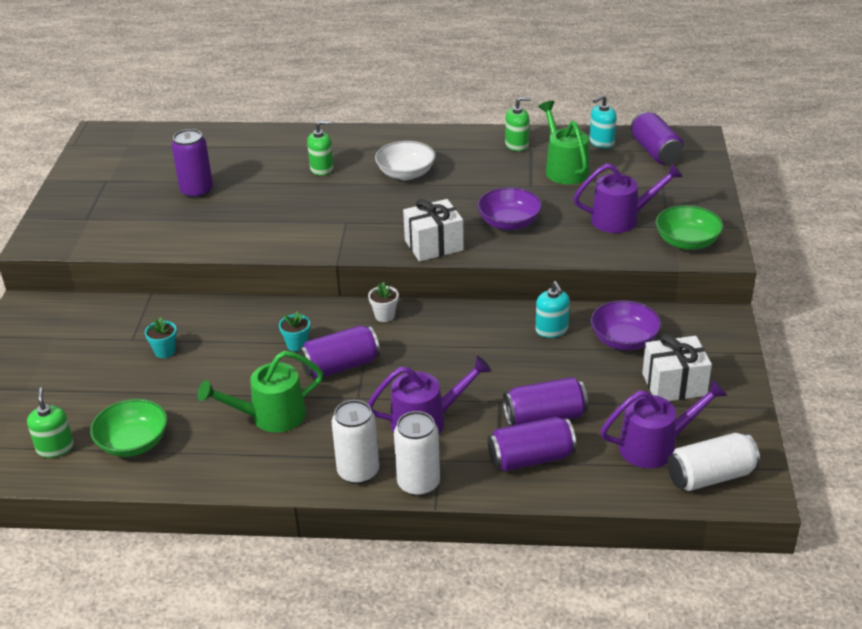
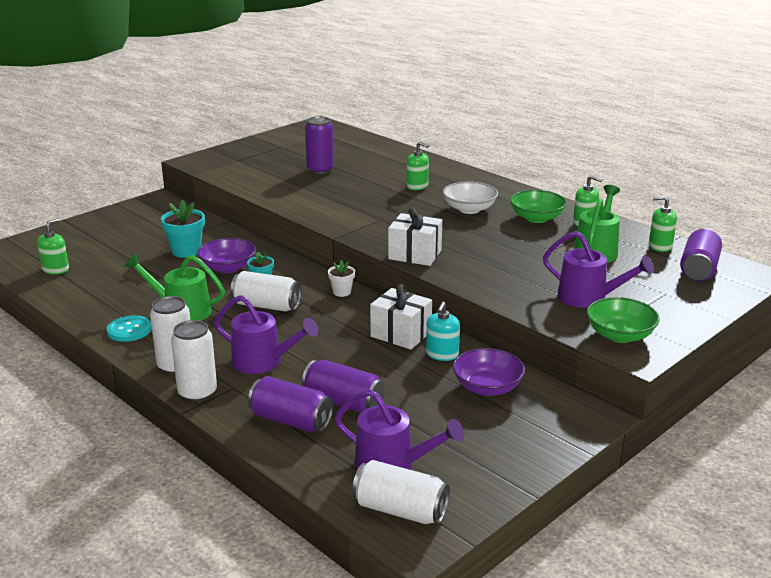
camera: 40 degrees right, 10 degrees down
(133, 443) = (93, 287): green bowl -> green bowl (536, 218)
(165, 351) = (186, 251): turquoise flower pot -> turquoise flower pot, size x1.70
(253, 464) = (129, 330): none -> turquoise button
(340, 366) = (266, 306): purple can -> white can
(509, 223) = (493, 264): purple bowl -> purple bowl (228, 268)
(601, 142) = (660, 246): turquoise soap dispenser -> green soap dispenser
(674, 384) = (477, 436): white gift -> white gift (401, 334)

